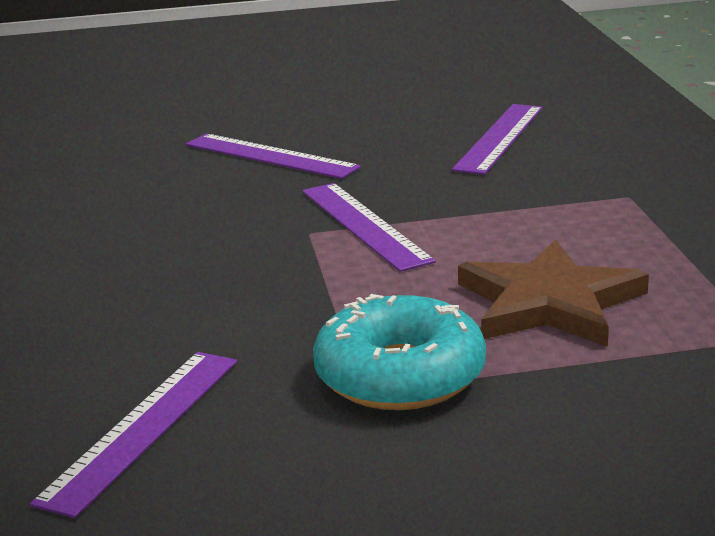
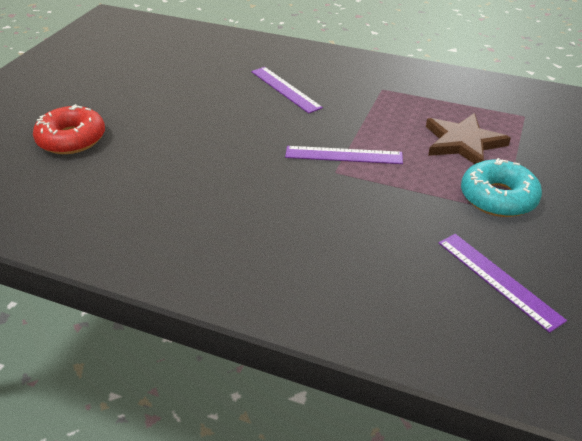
camera: 60 degrees left, 15 degrees up
(189, 83) = (71, 139): none -> red donut
(270, 156) = (225, 151): purple ruler -> none

